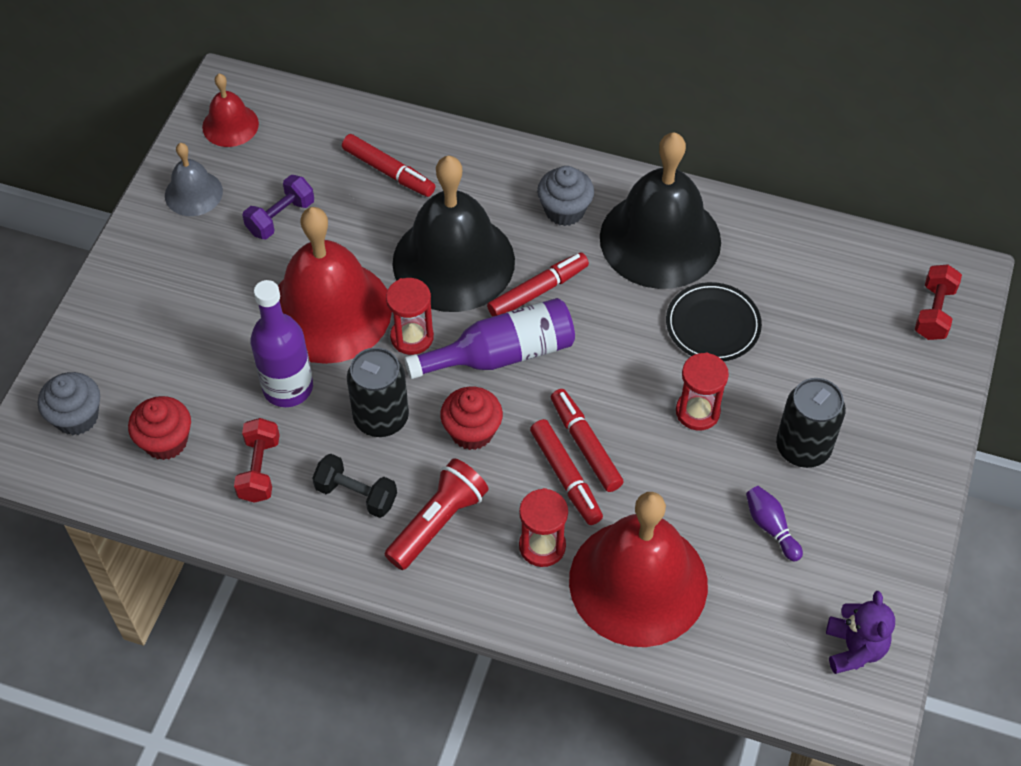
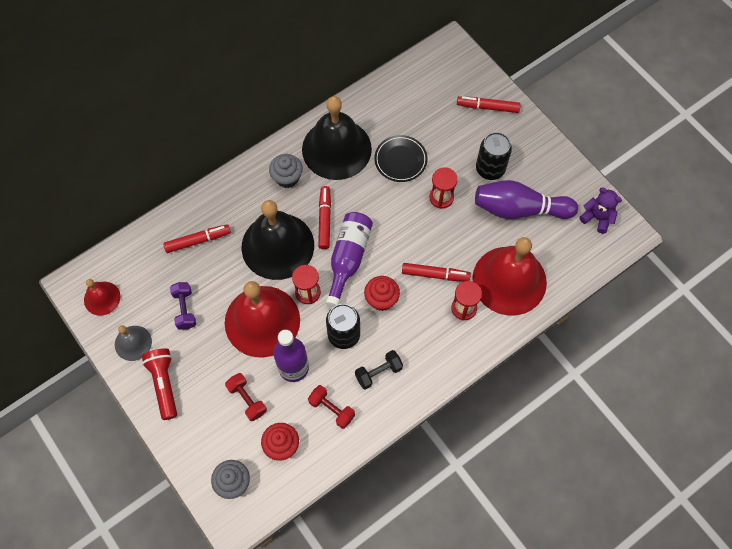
camera: 55 degrees left, 10 degrees up
(437, 522) = (419, 345): red flashlight -> red flashlight (164, 384)
(585, 445) = (424, 255): red marker -> red marker (487, 107)
(771, 527) = (519, 209): purple bowling pin -> purple bowling pin, size x2.31
(934, 312) = (460, 70): red dumbbell -> red dumbbell (247, 399)

